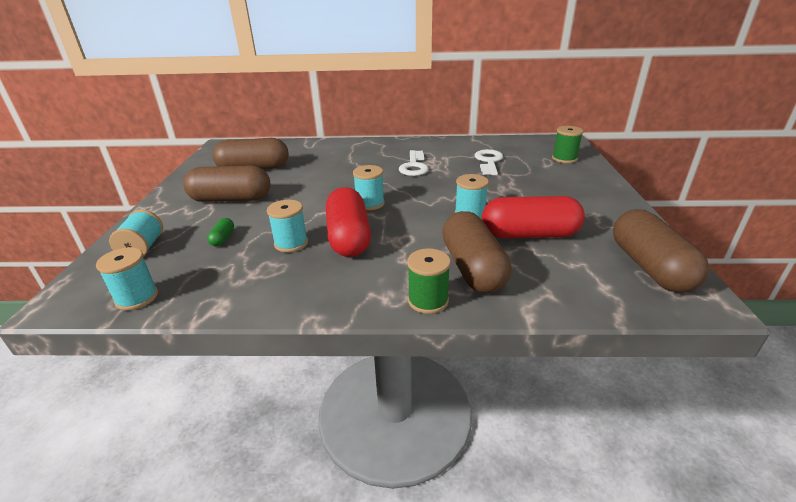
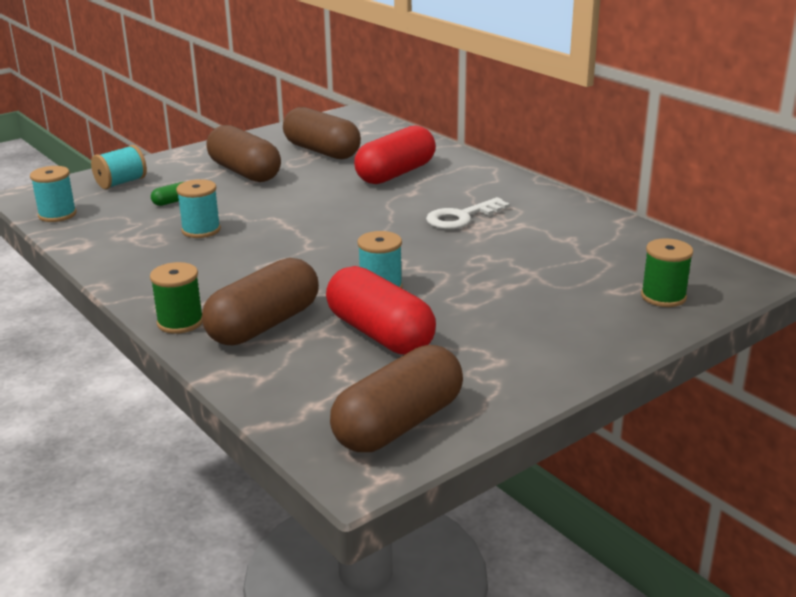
camera: 50 degrees right, 5 degrees down
(349, 237) = (245, 249): red capsule -> red capsule (396, 174)
(370, 203) = (328, 231): turquoise spool -> none
(488, 161) = (556, 252): white key -> none

